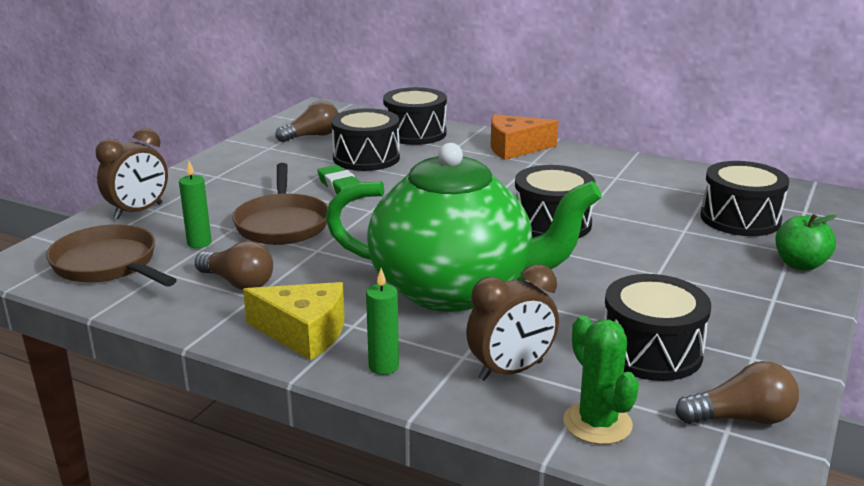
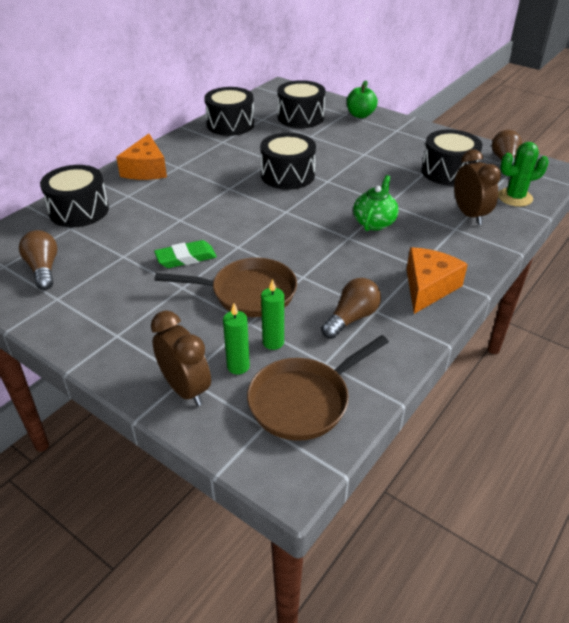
camera: 80 degrees left, 15 degrees up
(304, 333) = (428, 287): yellow cheese -> orange cheese
(366, 158) = (123, 241): black drum -> black drum (230, 124)
(383, 367) = (468, 257): green candle -> green candle (238, 366)
(454, 289) = (374, 222): green teapot -> green teapot, size x0.41

